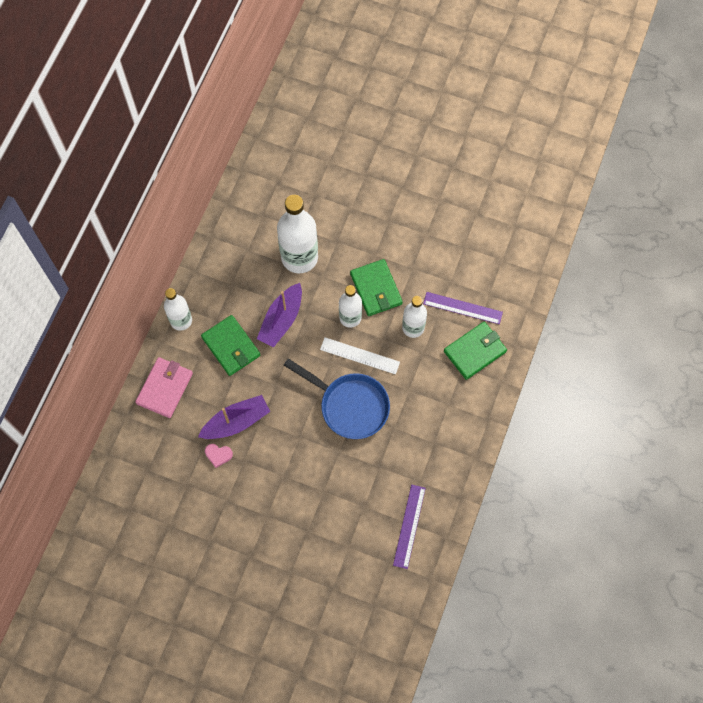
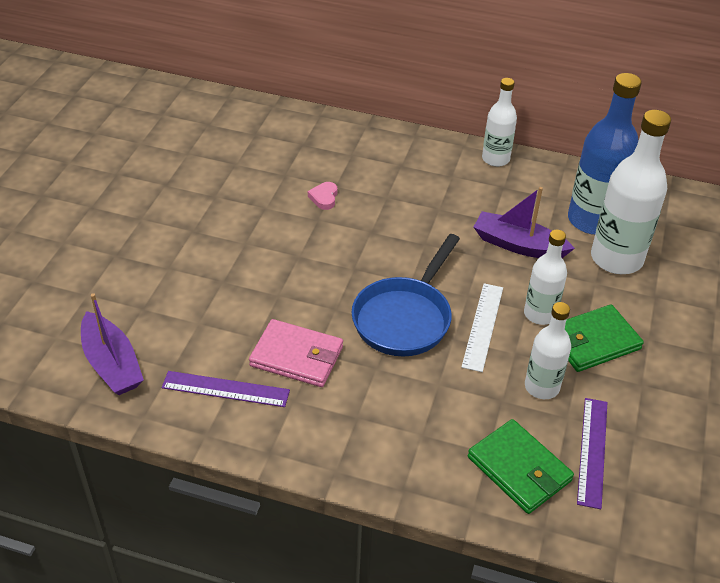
camera: 85 degrees right, 25 degrees down
(165, 388) = (405, 151): pink wallet -> pink wallet (297, 356)
(231, 347) = (470, 201): green wallet -> none
(236, 422) = (369, 211): purple boat -> purple boat (112, 364)
(258, 264) = (592, 220): none -> blue bottle

